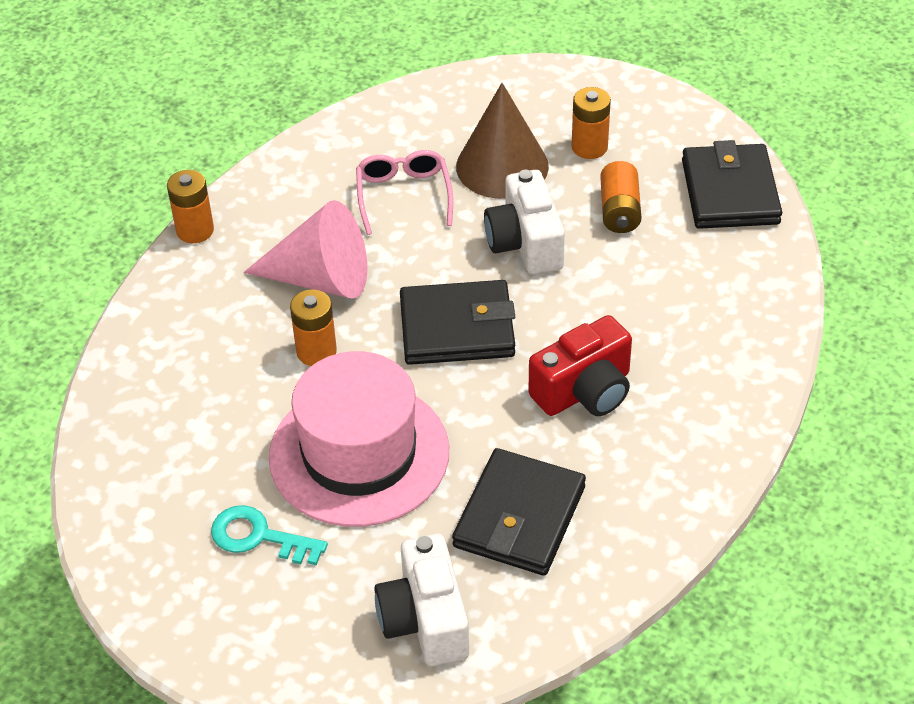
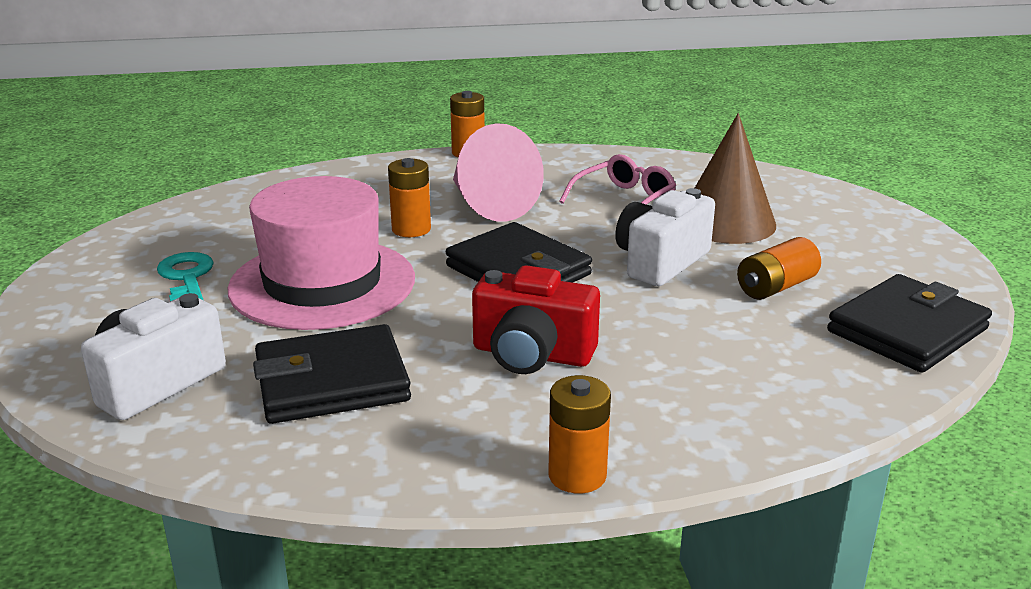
camera: 50 degrees right, 20 degrees down
(589, 147) = (820, 247): orange battery -> orange battery (577, 475)

